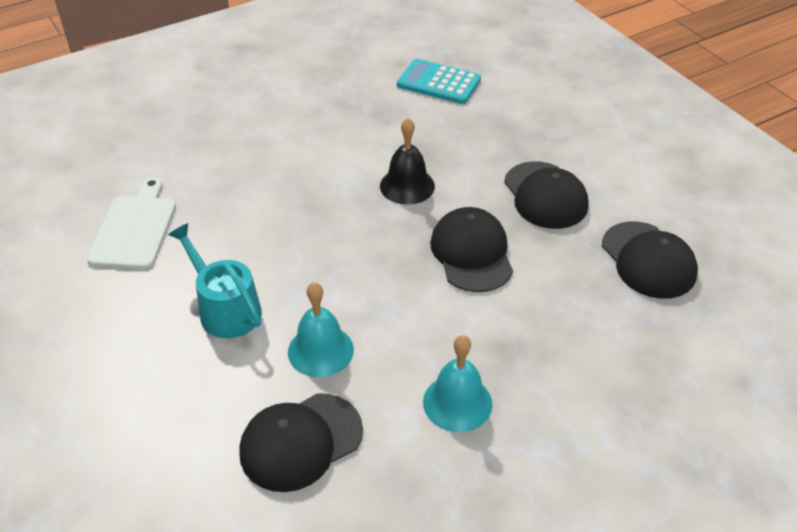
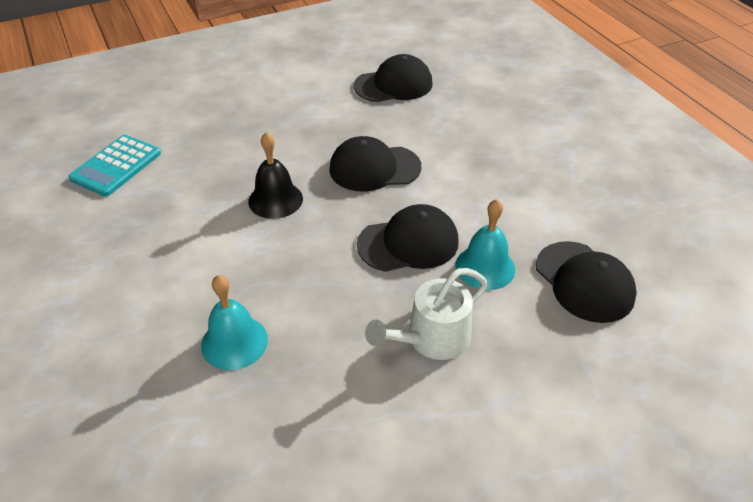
camera: 85 degrees left, 0 degrees up
(135, 228) = (291, 436): white cutting board -> none
(225, 309) = (432, 338): turquoise watering can -> white watering can
(457, 402) = (534, 191): turquoise bell -> turquoise bell (234, 342)
(545, 195) = (310, 121): black cap -> black cap (408, 243)

